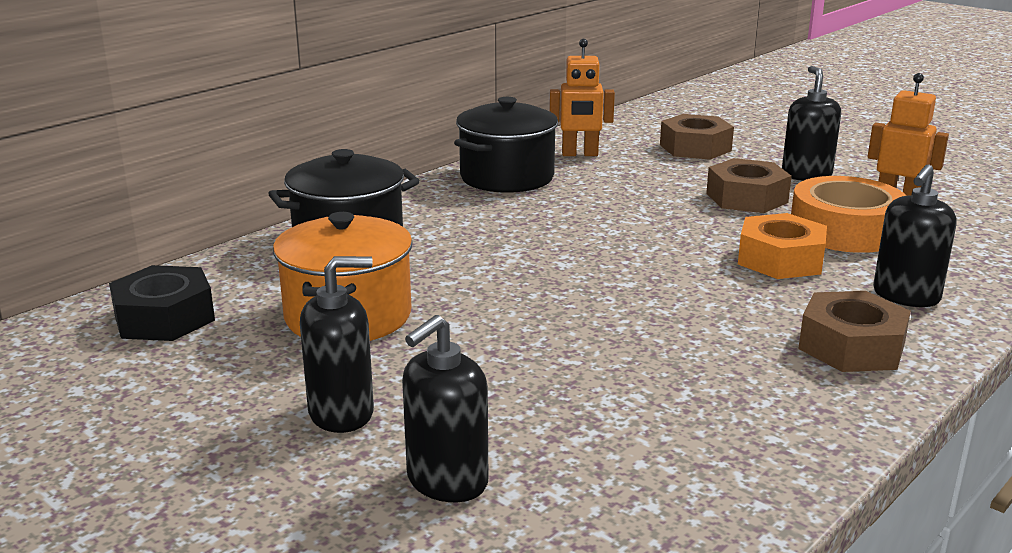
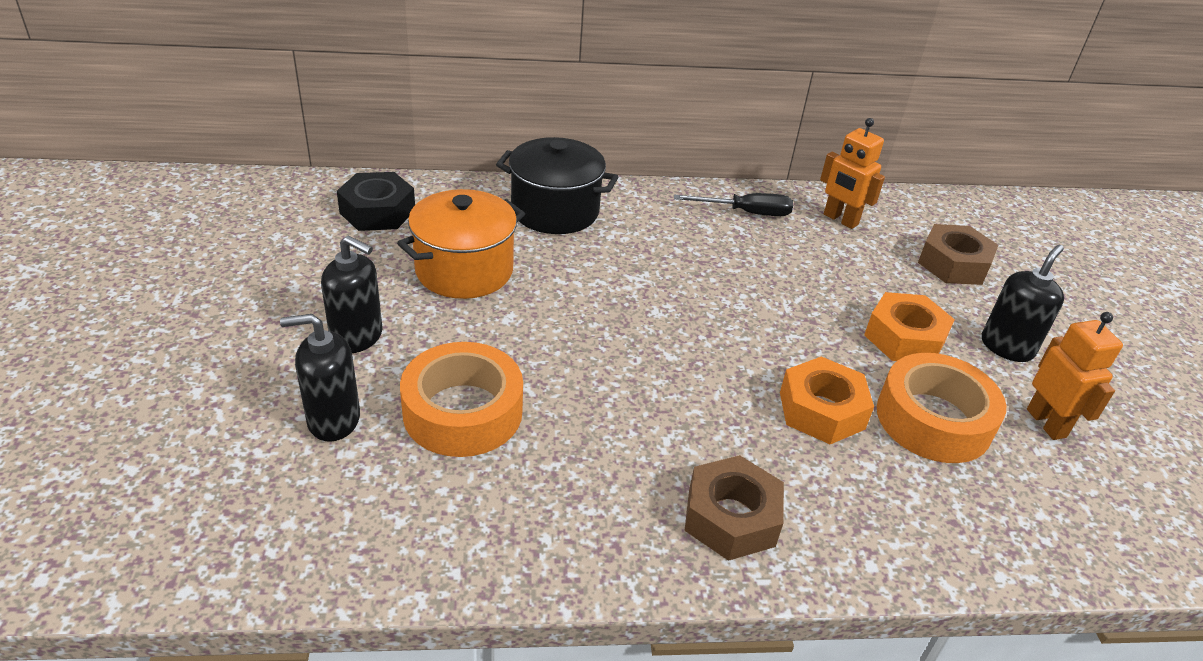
camera: 40 degrees right, 15 degrees up
(507, 177) = (745, 213): black pot -> black screwdriver
(549, 405) = (463, 412): none -> orange tape
(746, 198) = (904, 338): brown nut -> orange nut
(906, 296) = (862, 511): black soap dispenser -> none

